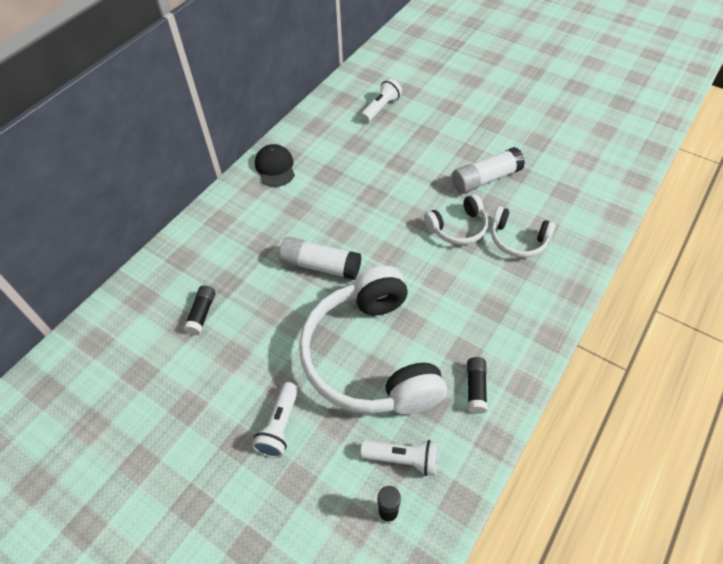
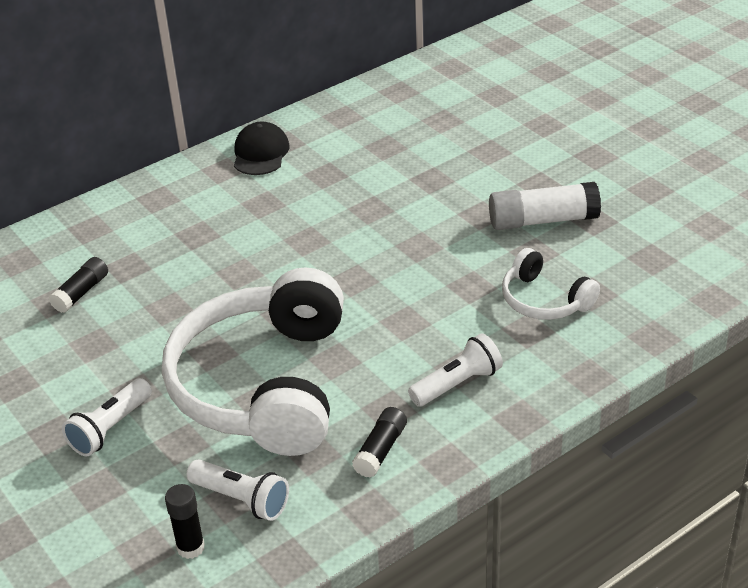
camera: 20 degrees right, 15 degrees down
(320, 266) = (256, 273): white glue stick -> none
(381, 108) = (444, 110): white flashlight -> white flashlight (457, 384)
(458, 228) = (467, 269): white headphones -> none

